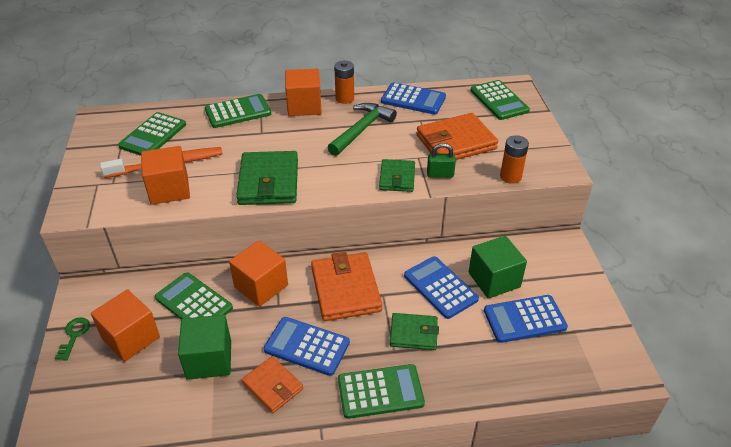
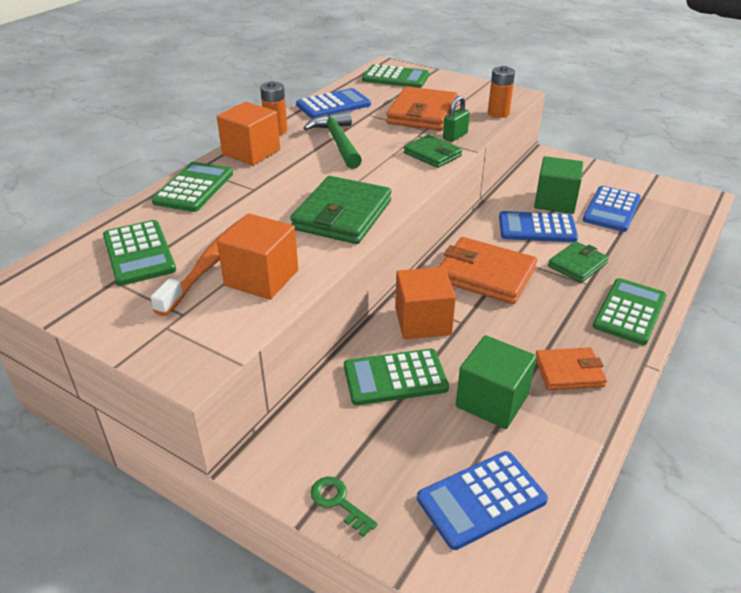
camera: 50 degrees left, 5 degrees down
(131, 338) = (397, 450): orange cube -> none
(268, 182) = (342, 215): green wallet -> green wallet turned 75 degrees clockwise
(307, 346) = (536, 328): blue calculator -> blue calculator (481, 499)

